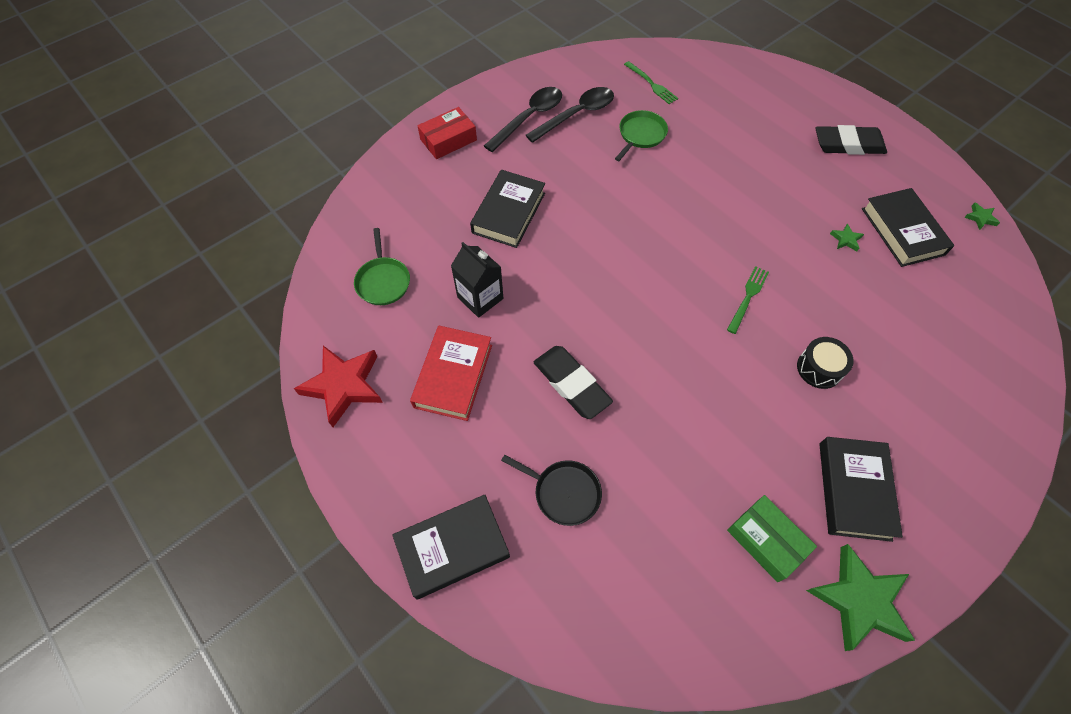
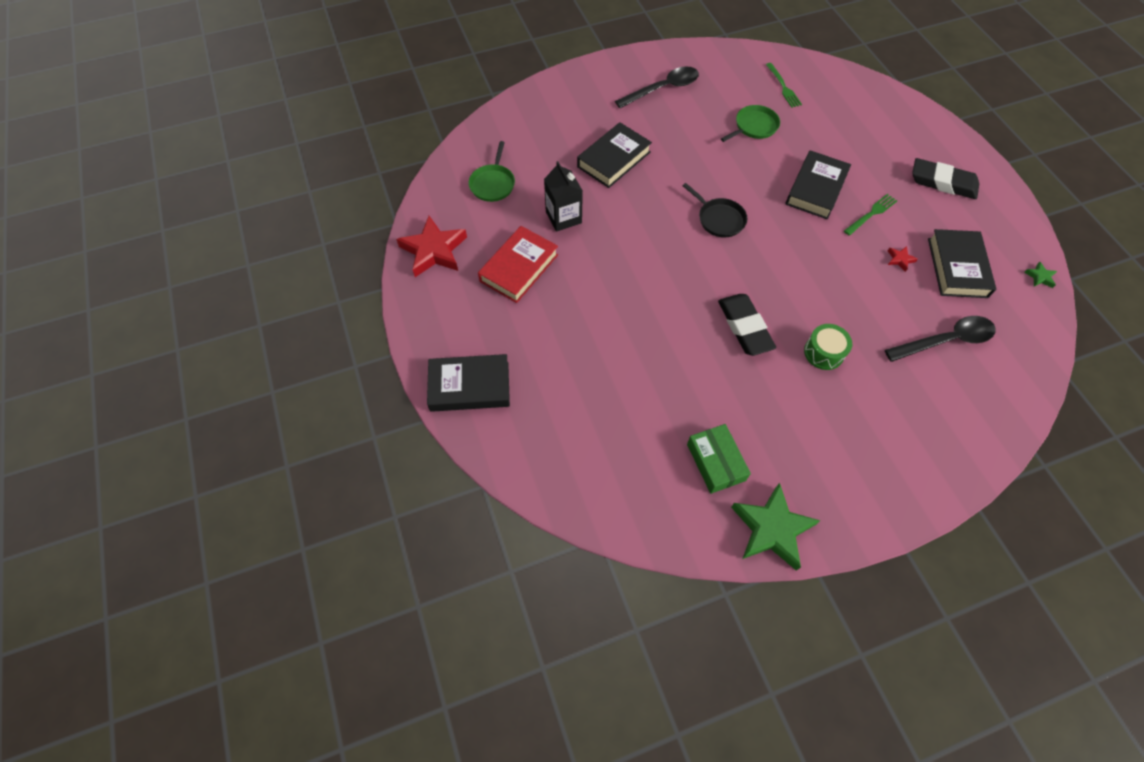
camera: 20 degrees right, 0 degrees up
(448, 140) = (588, 89): red box -> none
(564, 492) = (569, 376): black pan -> black pan (719, 219)
(571, 384) = (609, 302): black eraser -> black eraser (745, 327)
(576, 115) = (705, 96): black spoon -> black spoon (945, 340)
(748, 297) = (788, 280): green fork -> green fork (871, 213)
(819, 368) = (823, 352): black drum -> green drum
(846, 239) = (900, 259): green star -> red star
(854, 490) = (808, 451): black book -> black book (816, 189)

